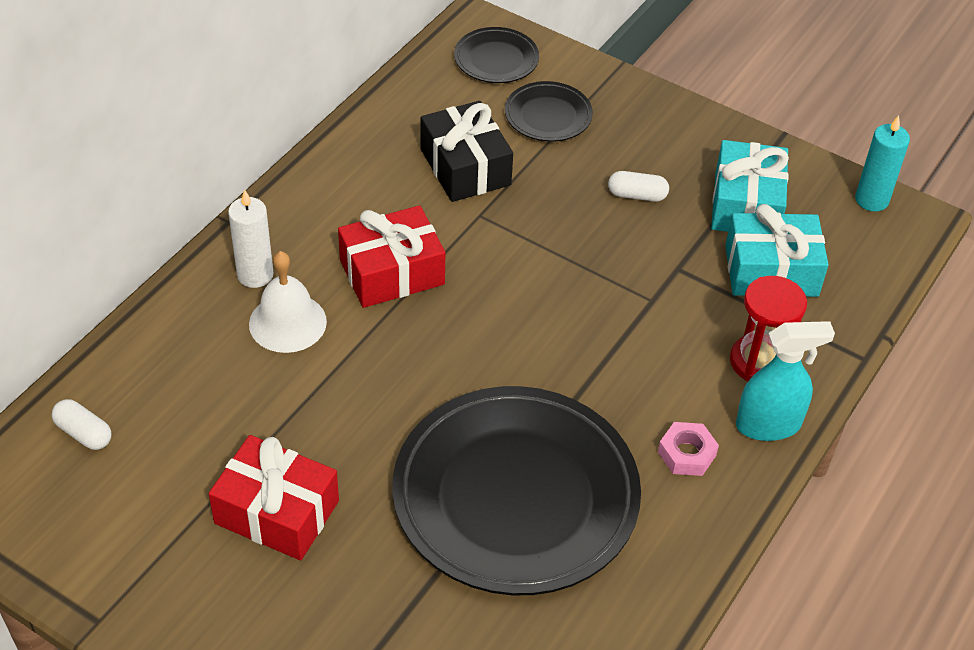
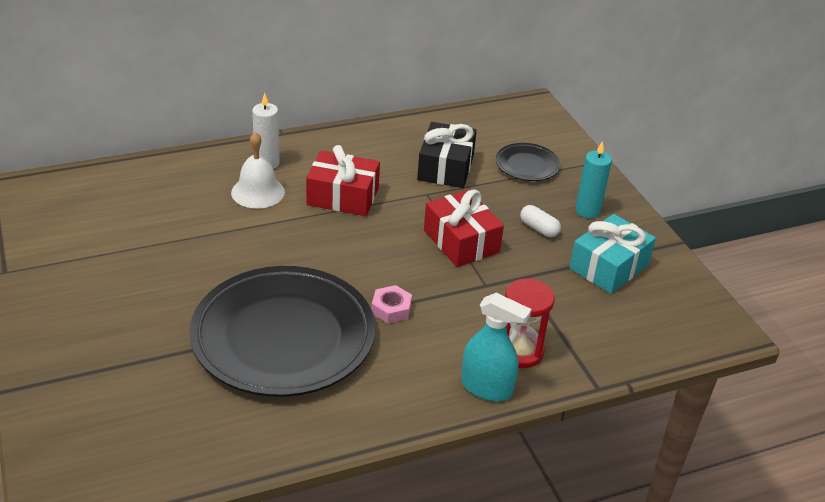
camera: 35 degrees right, 10 degrees down
(84, 433) = (98, 189): white capsule -> none
(277, 512) = (147, 273): red gift -> red gift (461, 241)
(496, 60) = (526, 126): black plate -> none
(686, 454) = (414, 373): pink nut -> pink nut (391, 309)
(771, 271) = (586, 309): turquoise gift -> none
(871, 200) = (706, 305): turquoise candle -> turquoise candle (587, 211)

